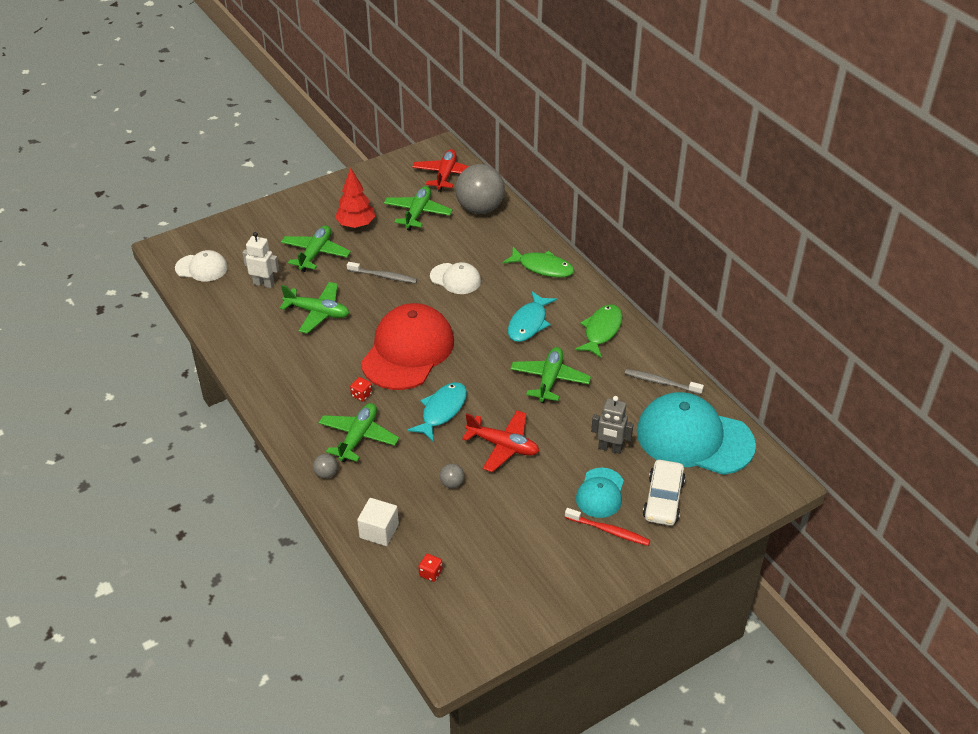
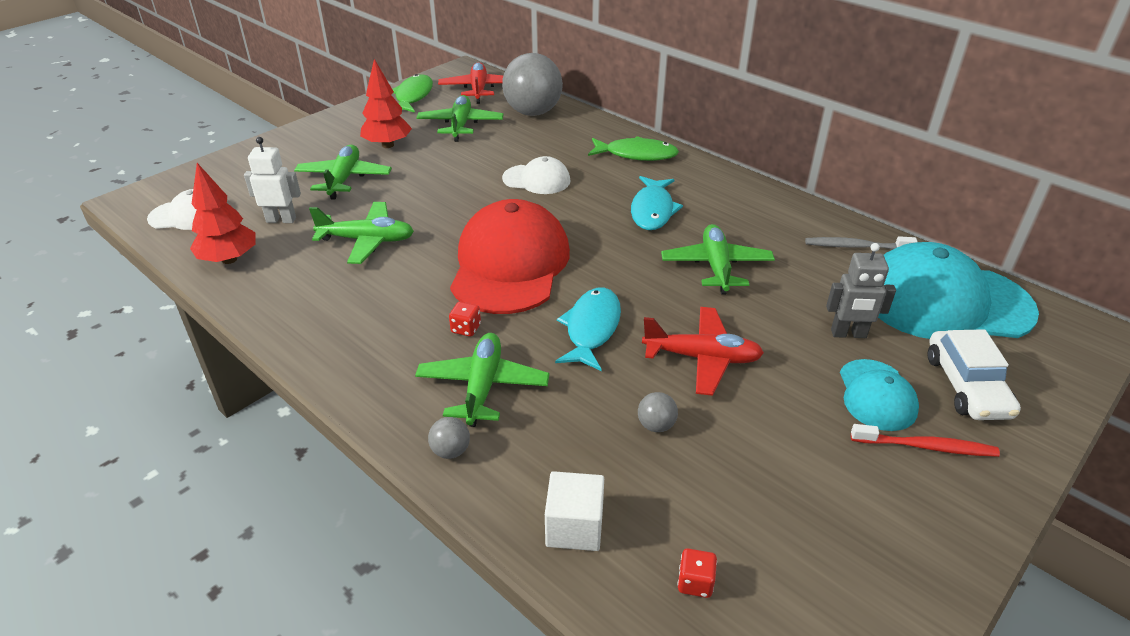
camera: 15 degrees left, 5 degrees down
(224, 311) = (229, 259): none -> red tree
(383, 276) = (443, 189): grey toothbrush -> none
(601, 331) = (746, 205): green fish -> green fish (413, 96)

